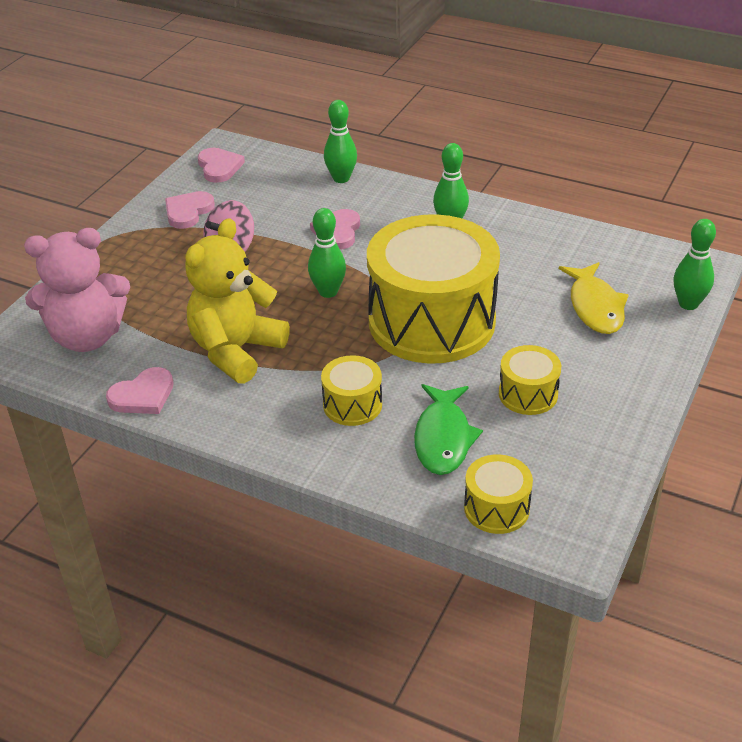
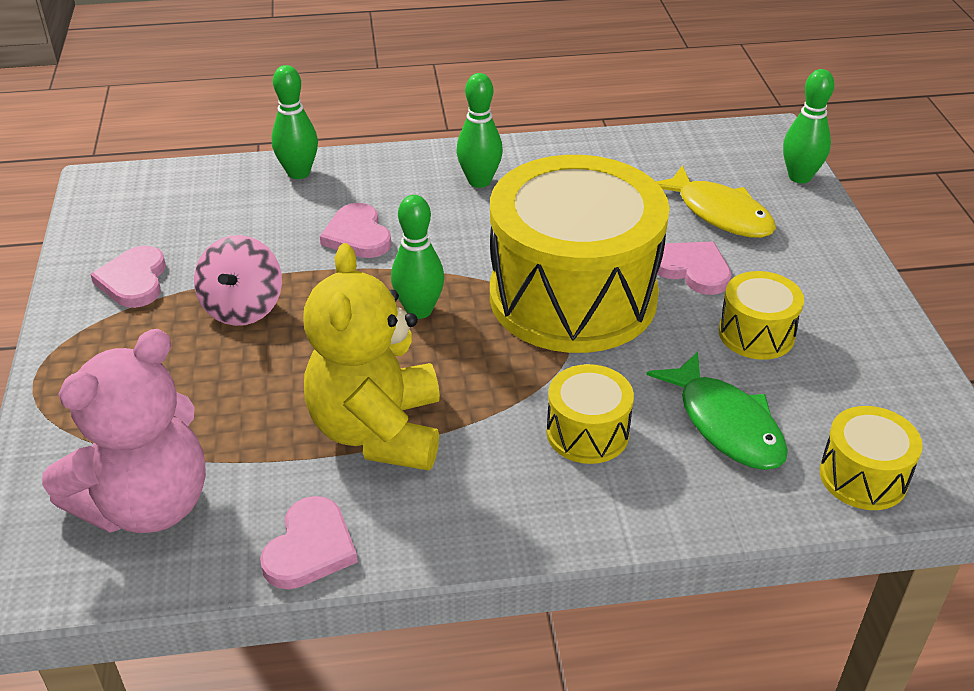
camera: 35 degrees left, 0 degrees up
(219, 167) = (123, 211): pink heart -> pink heart (692, 270)

